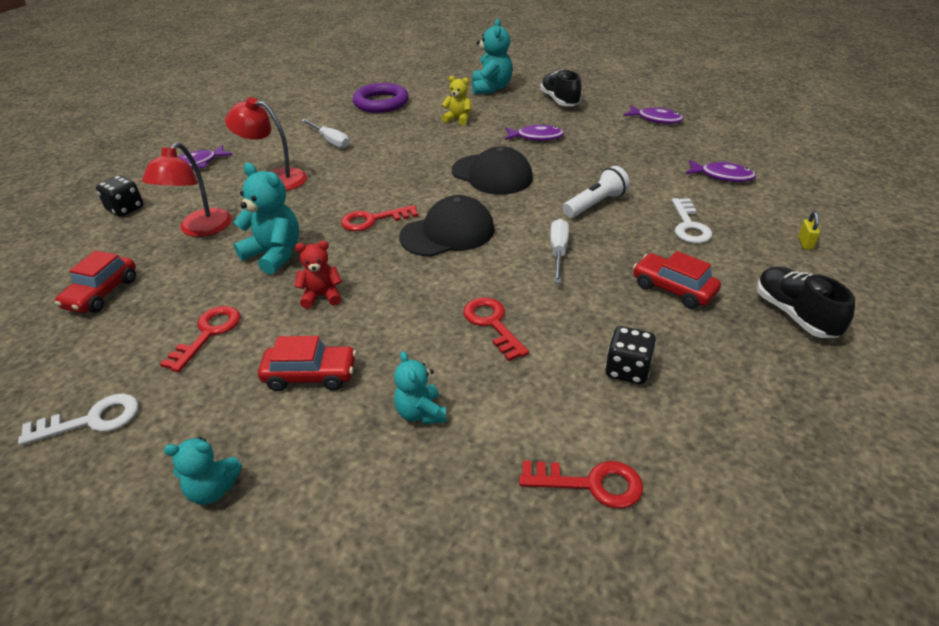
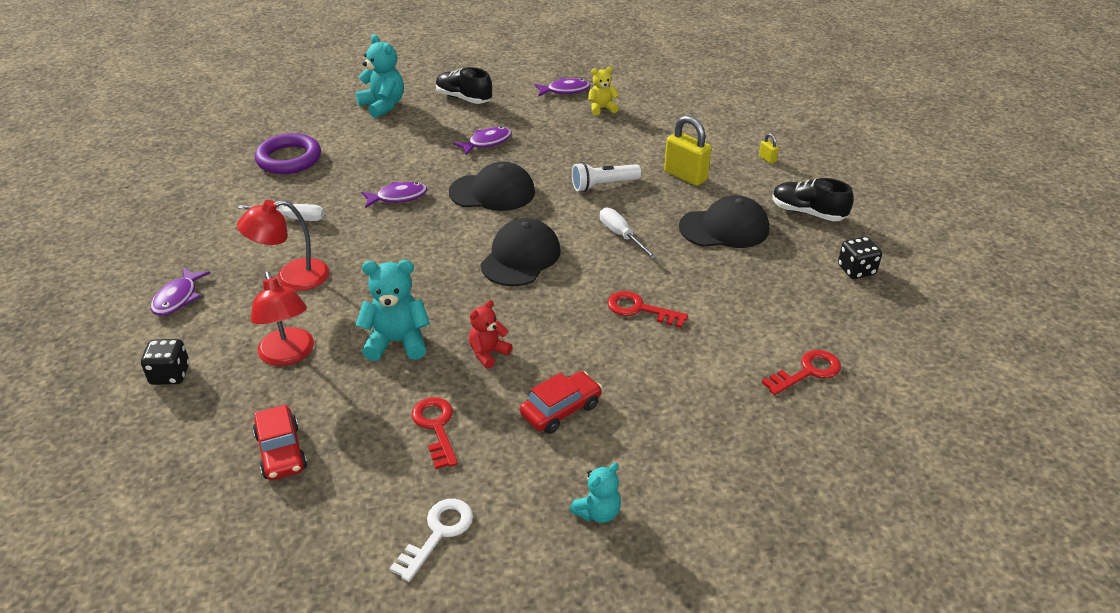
camera: 40 degrees left, 0 degrees up
(373, 220) = (443, 274): red key -> none
(421, 413) = (667, 390): turquoise teddy bear -> none
(458, 119) = (393, 150): yellow teddy bear -> yellow teddy bear (602, 108)
(595, 204) = (603, 185): white flashlight -> white flashlight turned 120 degrees counterclockwise
(627, 370) = (755, 296): black dice -> black dice (856, 270)
(673, 289) = (724, 228): red car -> black cap
(689, 226) = (685, 176): white key -> yellow padlock
(722, 176) = (666, 125): purple fish -> purple fish (398, 197)

